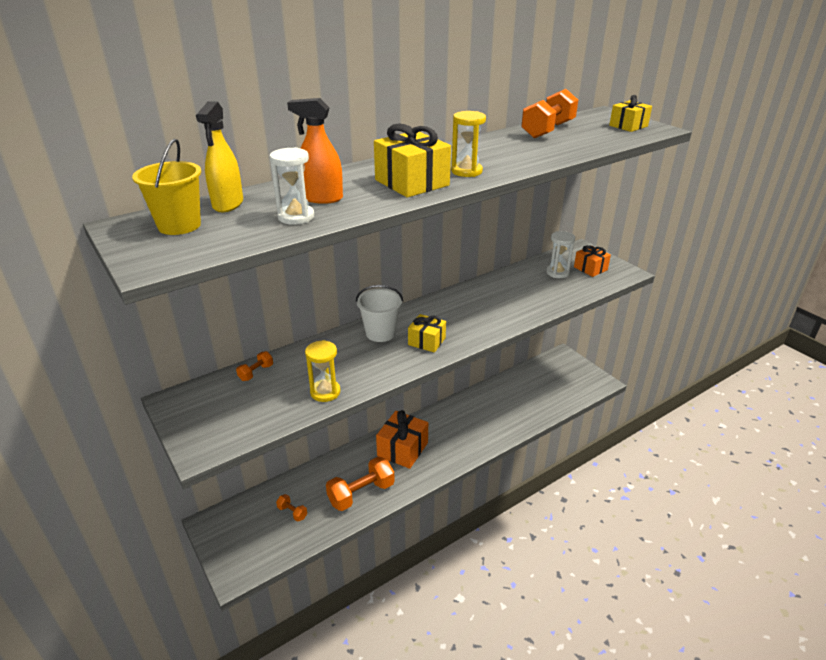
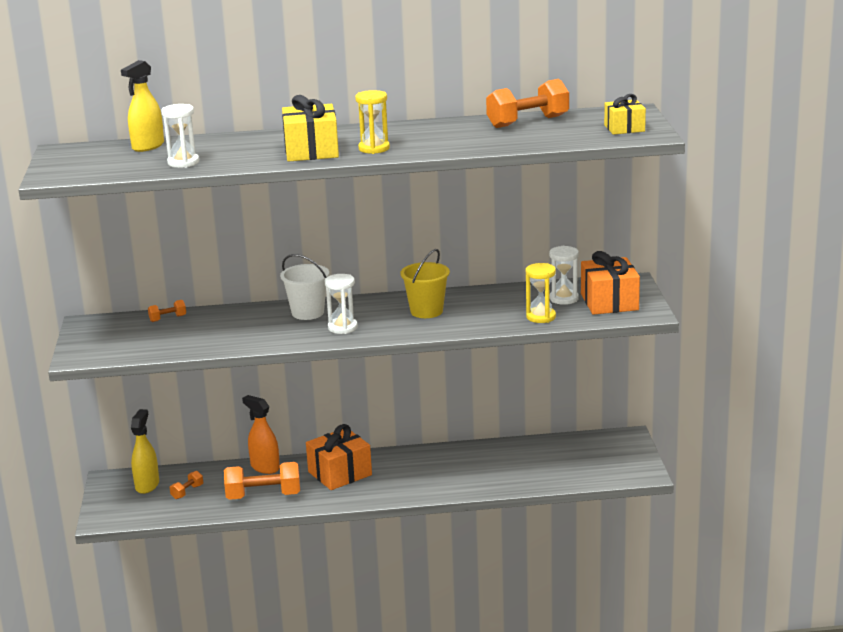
camera: 30 degrees right, 10 degrees down
(179, 225) = (97, 156): yellow bucket -> yellow bucket (426, 311)
(250, 517) = (147, 485): none -> yellow spray bottle
(292, 512) = (187, 492): orange dumbbell -> orange dumbbell turned 60 degrees clockwise
(321, 198) = (221, 152): orange spray bottle -> orange spray bottle (265, 467)
(325, 392) = (209, 344): yellow hourglass -> yellow hourglass (541, 317)
(426, 341) = (342, 327): yellow gift -> white hourglass
(590, 268) = (609, 302): orange gift -> orange gift, size x1.60

